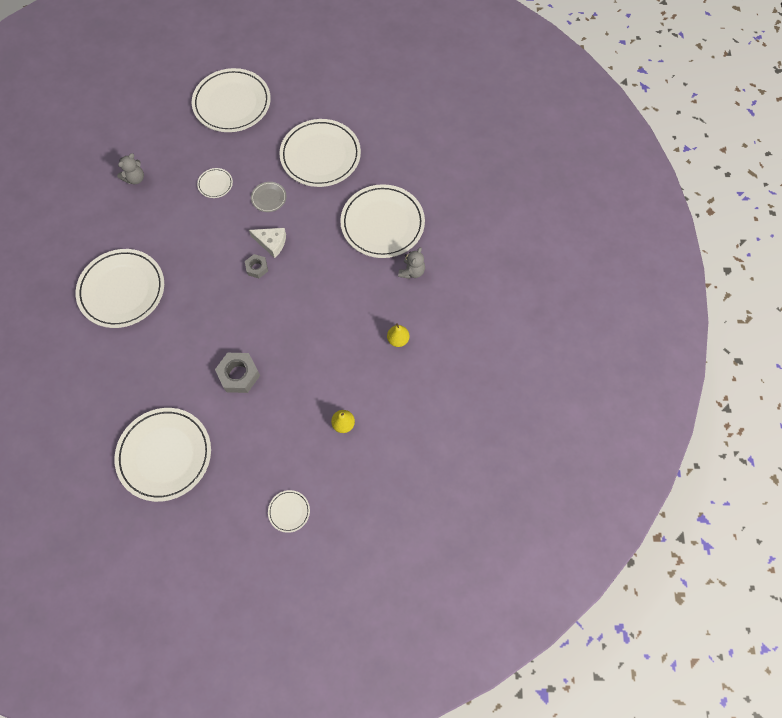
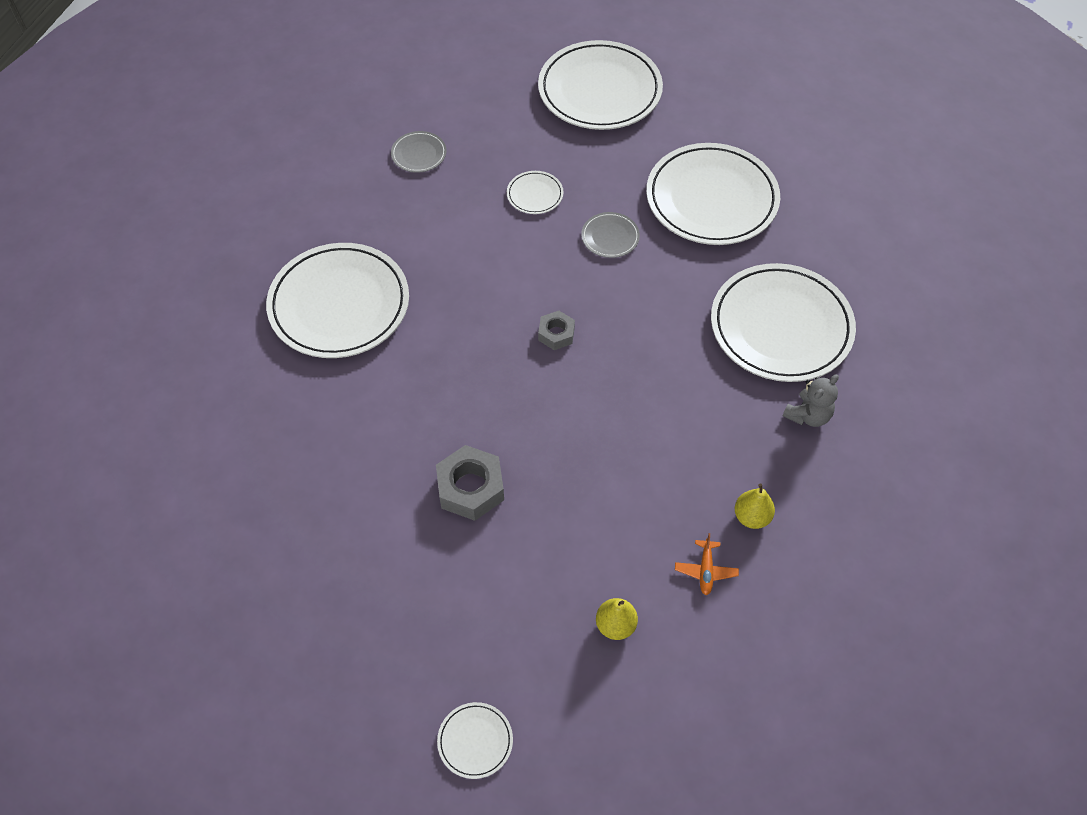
camera: 20 degrees right, 10 degrees down
(135, 178) = (419, 154): grey teddy bear -> grey plate
(165, 455) = (308, 575): white plate -> none
(271, 243) = (592, 304): white cheese -> none
(382, 378) = (705, 570): none -> orange plane

